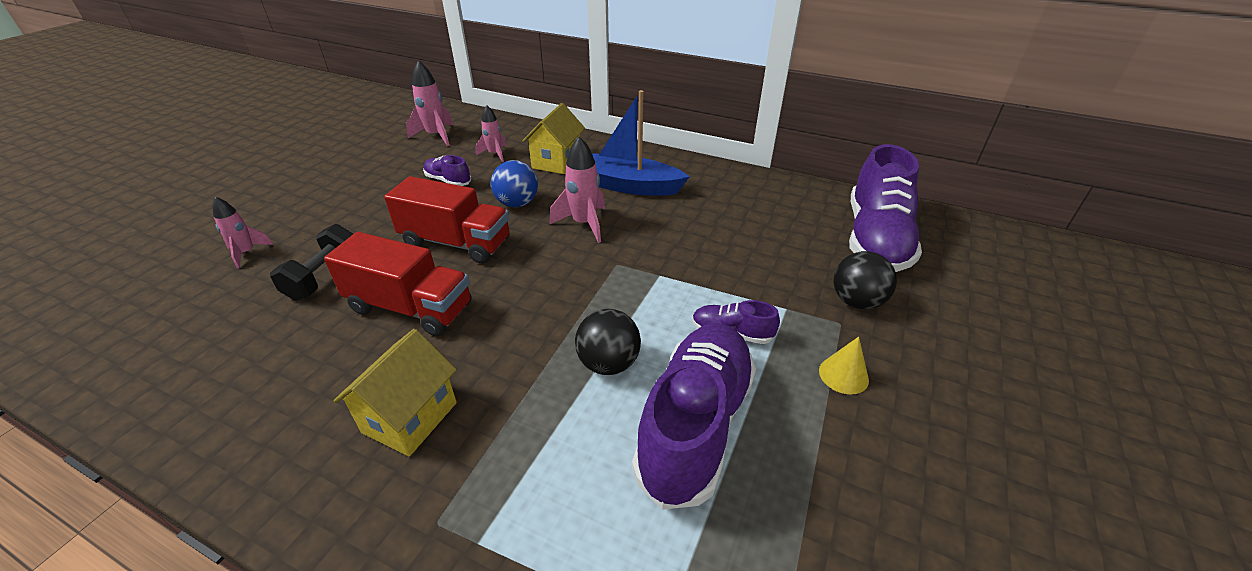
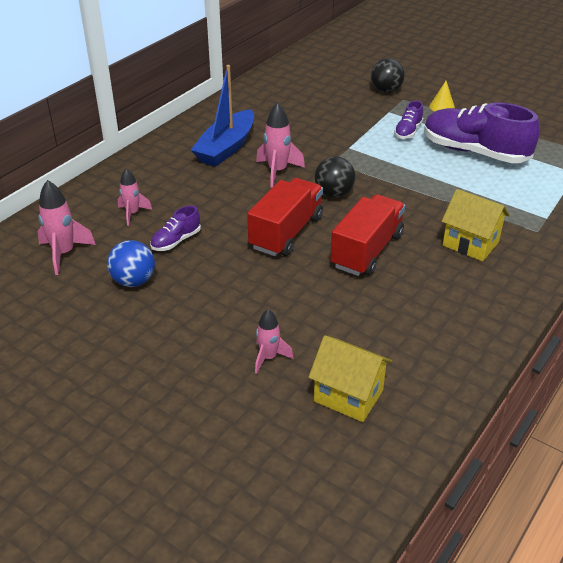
camera: 80 degrees left, 0 degrees up
(324, 277) = (318, 300): black dumbbell -> none
(517, 203) = (234, 202): blue ball -> blue ball (133, 281)
(556, 162) = (167, 179): yellow house -> yellow house (348, 396)
(608, 363) = (429, 173): black ball -> black ball (334, 194)
(875, 239) = (328, 71): purple shoe -> none

